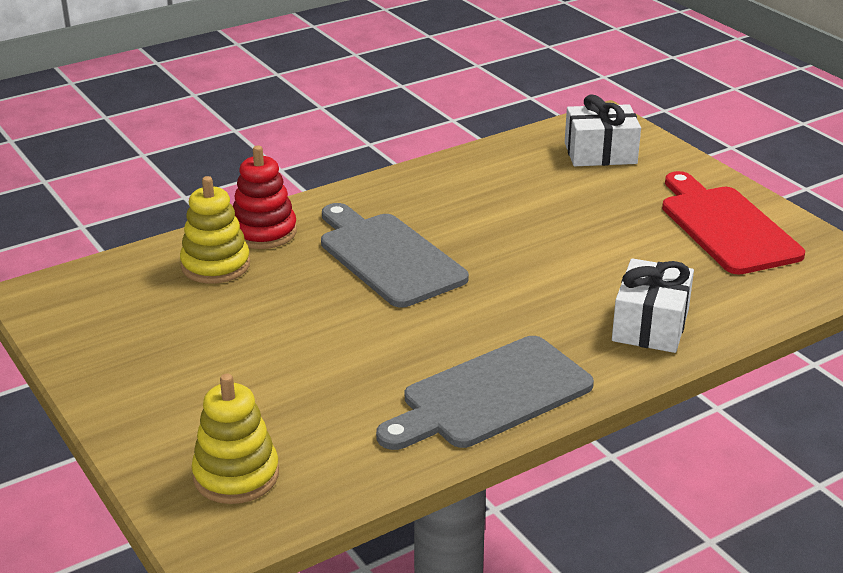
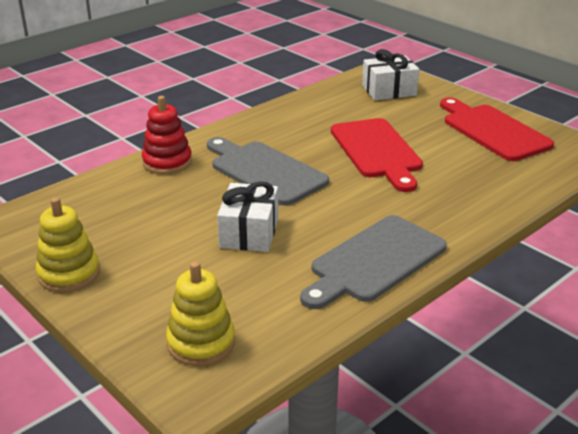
camera: 10 degrees left, 0 degrees up
(215, 265) = (138, 188): yellow stacking toy -> yellow stacking toy (69, 274)
(550, 242) = (377, 151): none -> red cutting board
(650, 325) = (469, 200): white gift -> white gift (249, 232)

